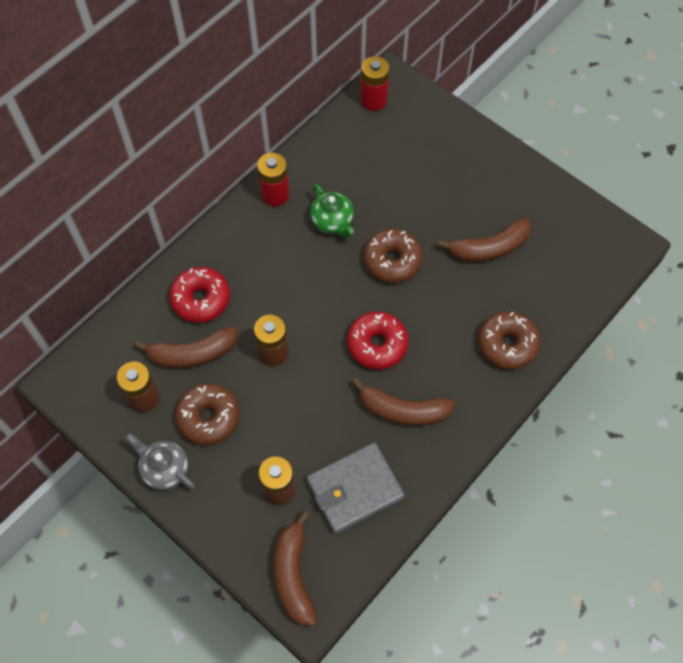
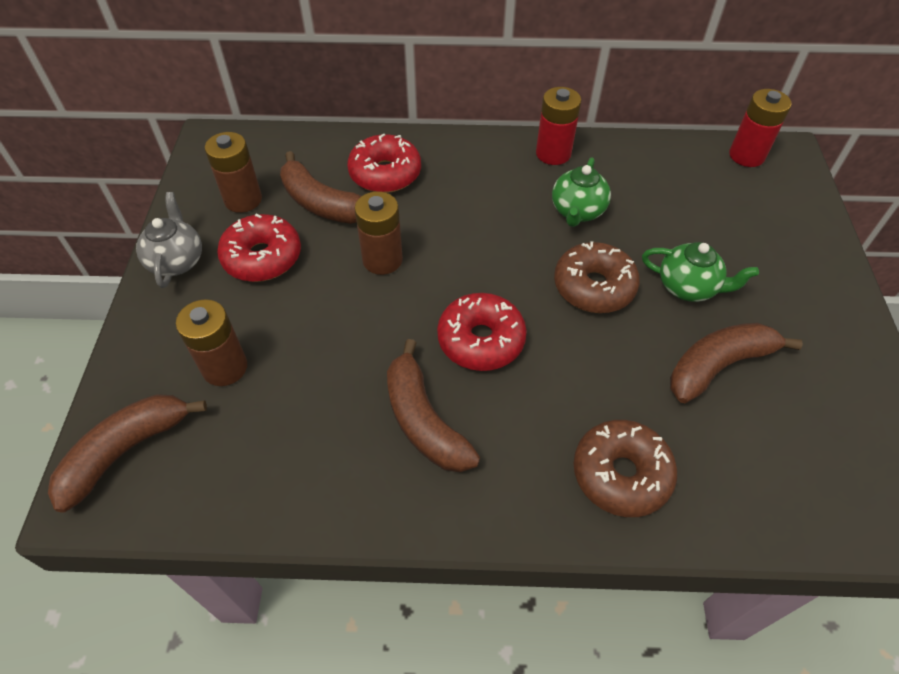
camera: 50 degrees right, 10 degrees down
(208, 417) = (262, 257): brown donut -> red donut
(355, 489) = (280, 440): grey wallet -> none
(433, 217) = (688, 287): none -> green teapot
(489, 248) = (718, 365): brown banana -> brown banana turned 120 degrees clockwise

